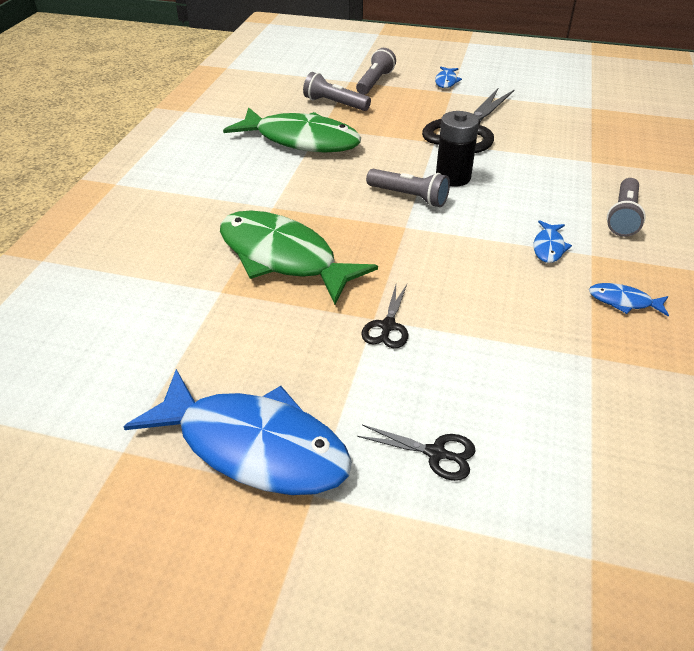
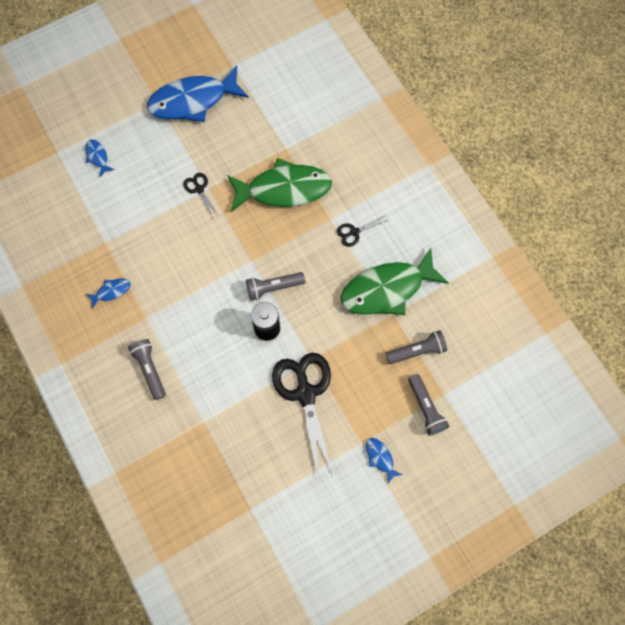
camera: 135 degrees right, 30 degrees up
(436, 453) = (131, 148): black scissors -> black scissors (354, 232)
(548, 247) = (170, 305): blue fish -> blue fish (97, 157)

